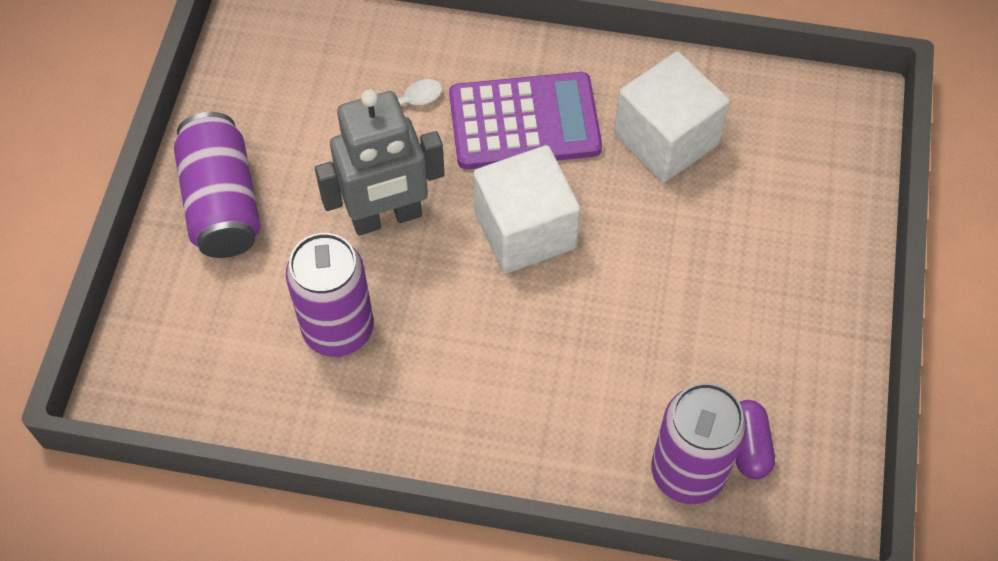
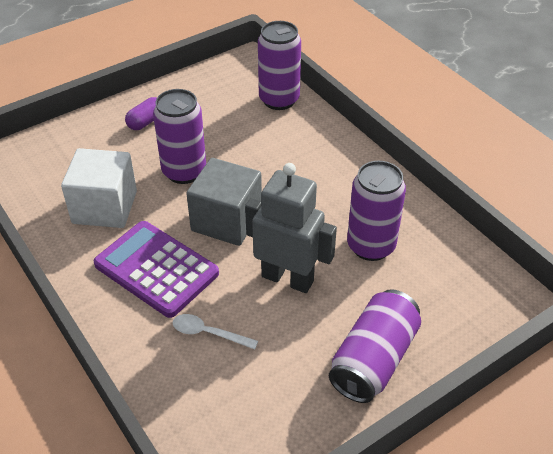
camera: 135 degrees left, 15 degrees down
(525, 230) = (226, 220): white cube -> grey cube
(650, 251) = (184, 171): none -> purple can
(748, 446) = (245, 91): purple capsule -> purple capsule (146, 122)

